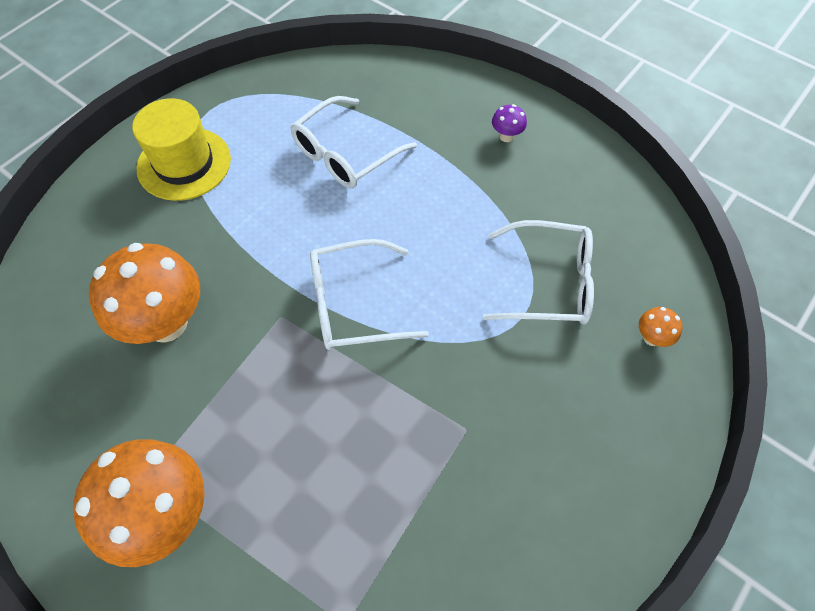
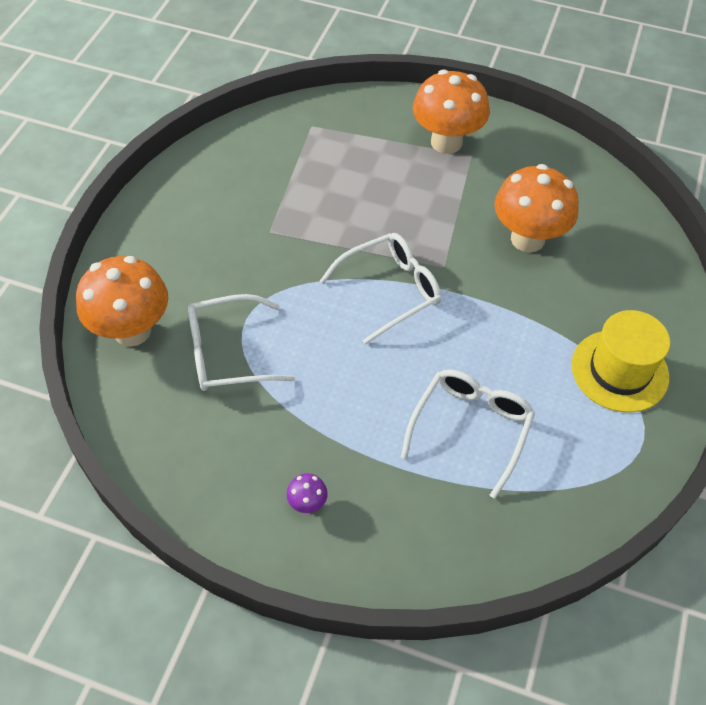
camera: 160 degrees right, 5 degrees down
(651, 338) = (132, 331): orange mushroom -> orange mushroom, size x2.43

